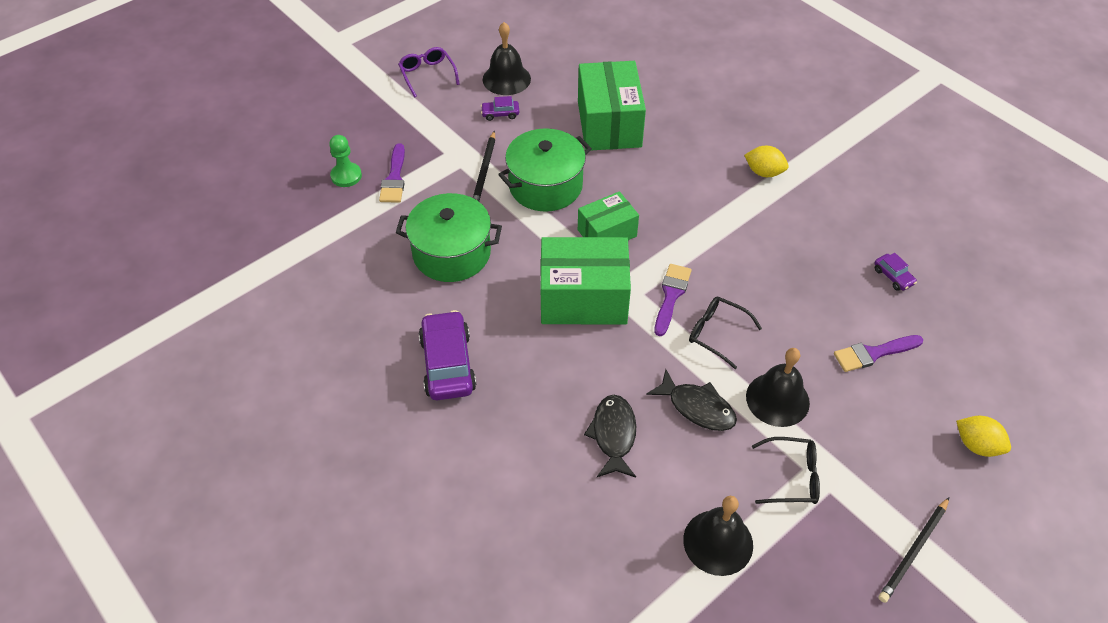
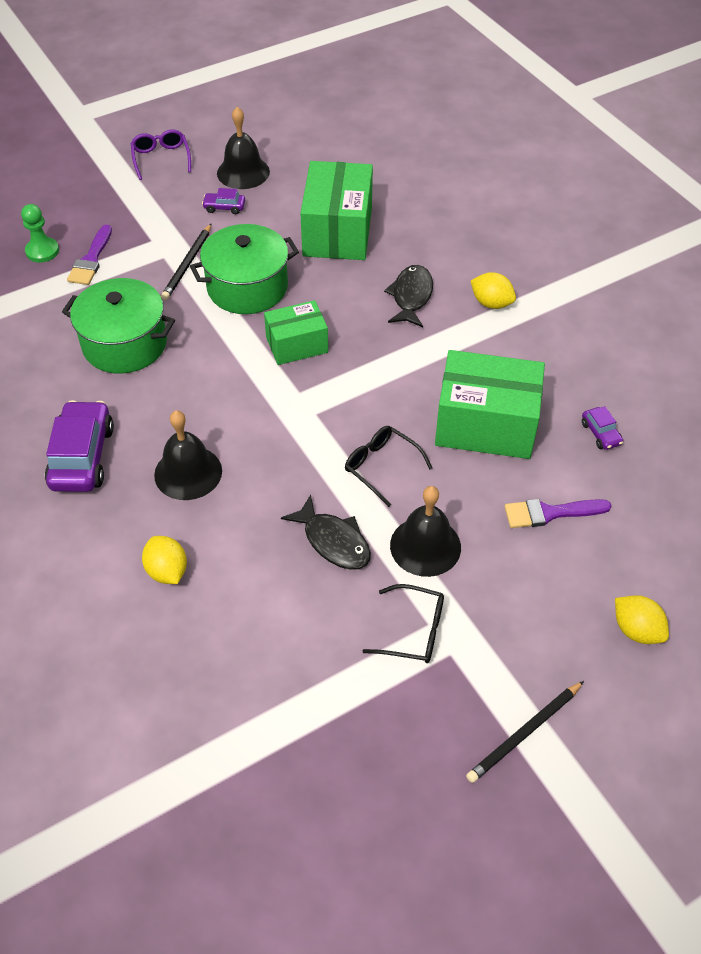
camera: 10 degrees right, 0 degrees up
(559, 458) = (167, 571): none -> yellow lemon
(583, 298) = (248, 409): green box -> green box (486, 425)
(613, 435) = (233, 556): black fish -> black fish (411, 296)
(671, 296) = (344, 420): purple brush -> none
(718, 542) = (308, 687): black bell -> black bell (188, 472)

